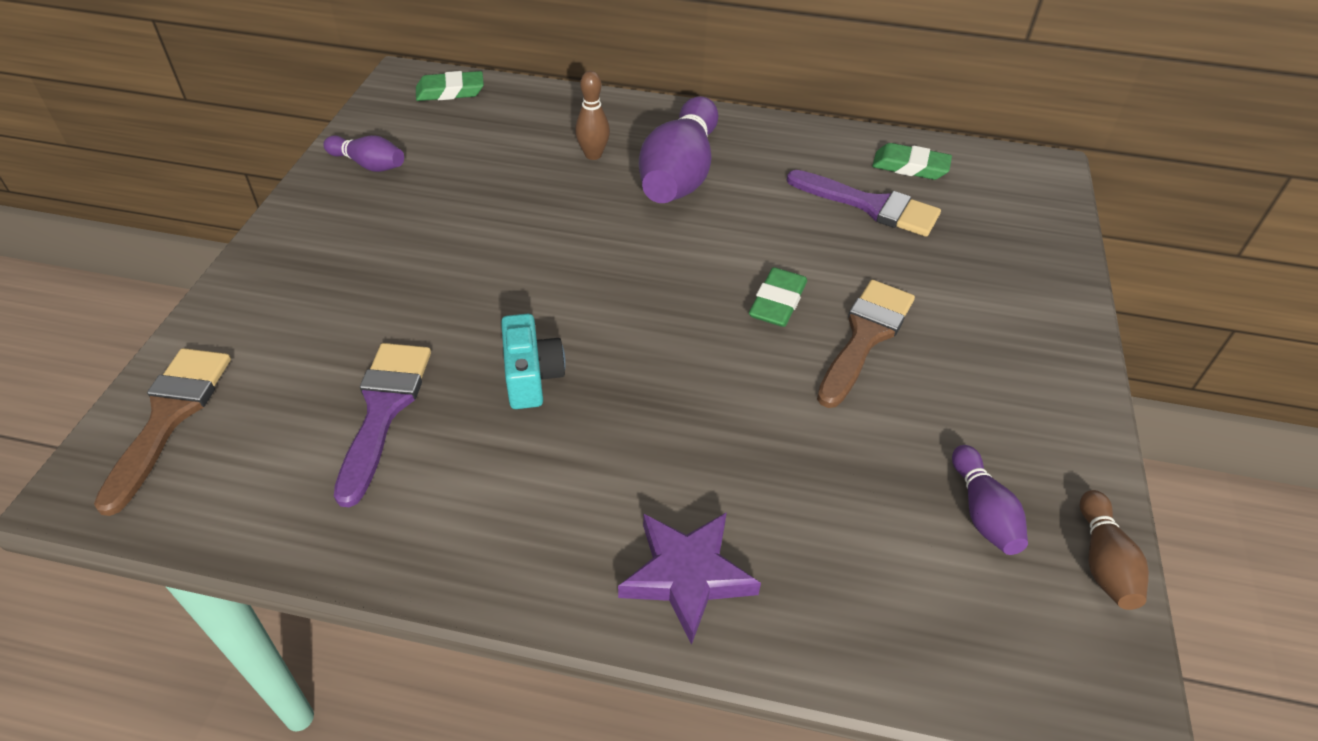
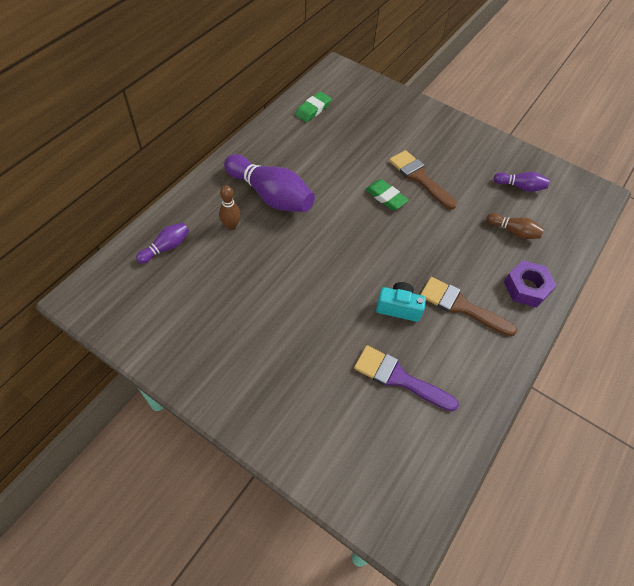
camera: 70 degrees left, 10 degrees up
(169, 416) = (366, 488): brown brush -> brown brush (461, 306)
(368, 164) = (174, 342): purple bowling pin -> purple bowling pin (166, 247)
(450, 91) = (115, 277): green eraser -> none
(687, 575) = (526, 287): purple star -> purple nut
(871, 206) = (335, 136): purple brush -> none
(1103, 562) = (548, 166): brown bowling pin -> brown bowling pin (513, 231)

